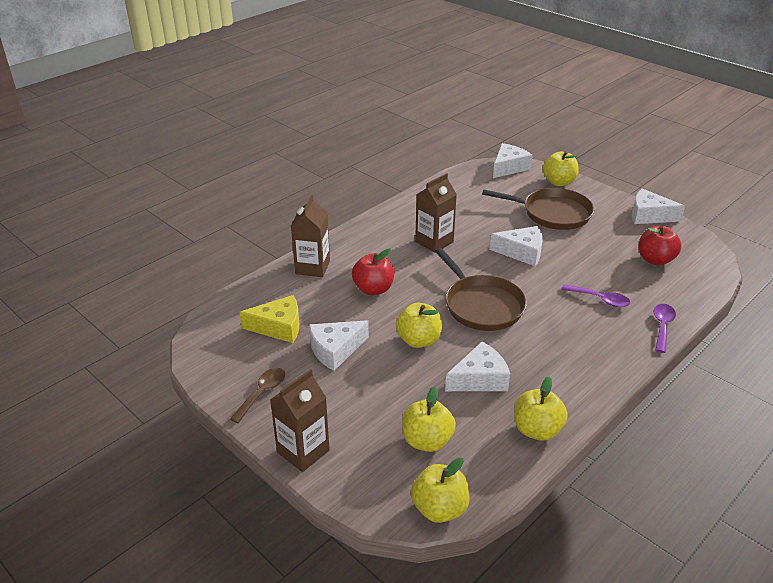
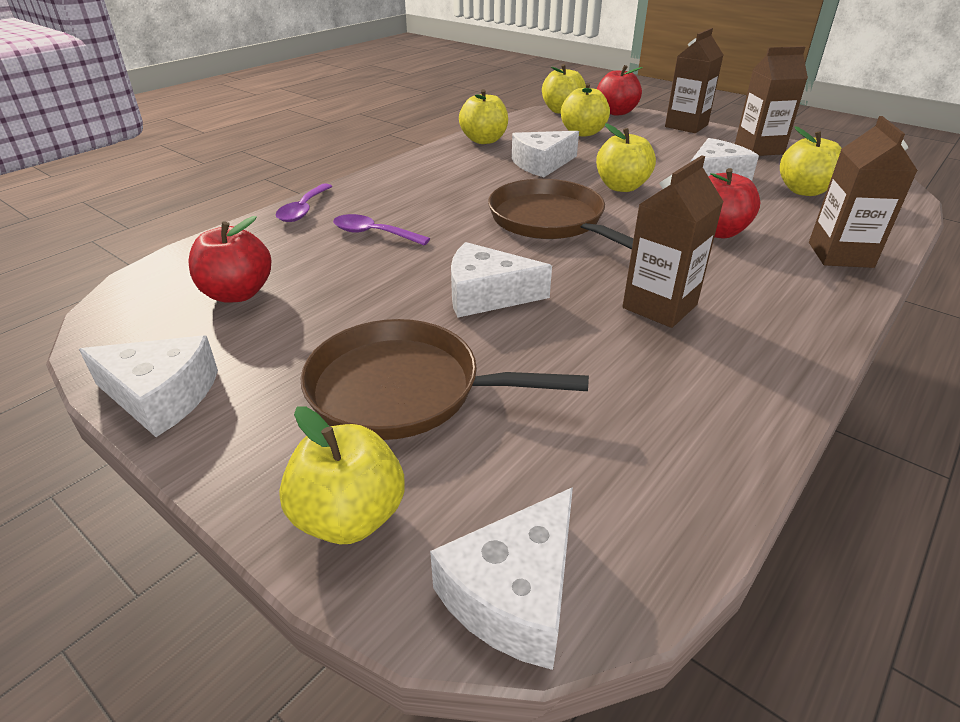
camera: 175 degrees right, 0 degrees up
(262, 393) = (759, 149): brown spoon -> brown carton
(278, 327) = (804, 191): yellow cheese -> yellow apple
(370, 498) = (616, 112): none -> red apple

